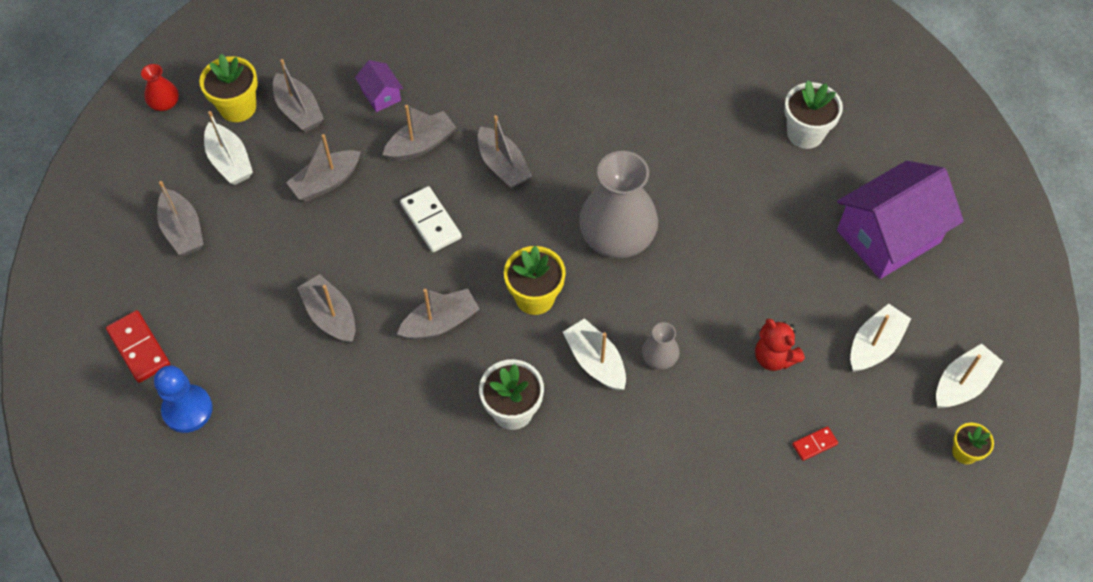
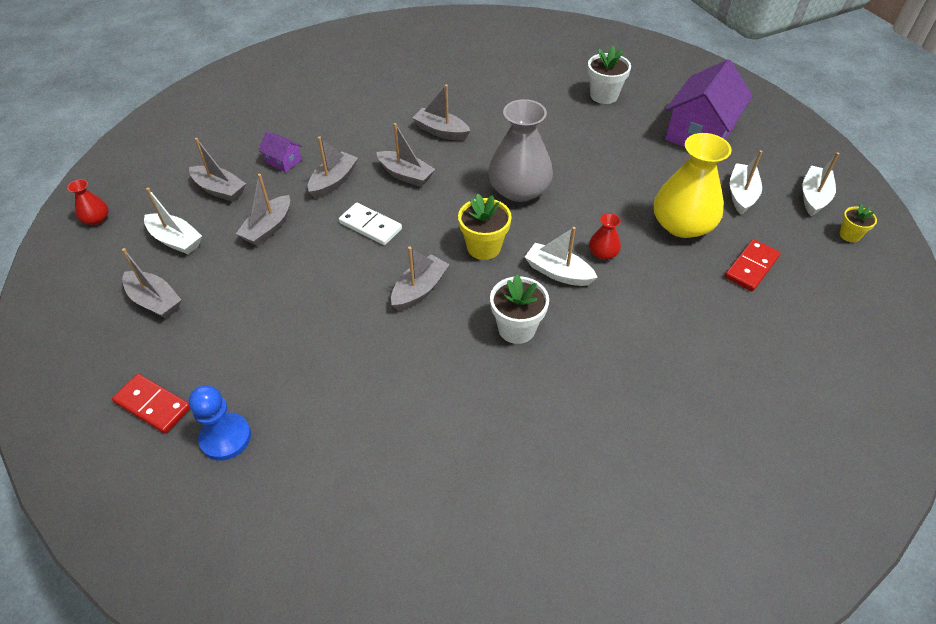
camera: 25 degrees left, 10 degrees down
(238, 107) = (165, 203): yellow flower pot -> none
(331, 316) = (323, 317): grey boat -> grey boat (441, 131)
(659, 357) = (603, 253): grey vase -> red vase
(774, 357) = (682, 225): red teddy bear -> yellow vase
(814, 444) = (751, 267): red domino -> red domino, size x1.81

